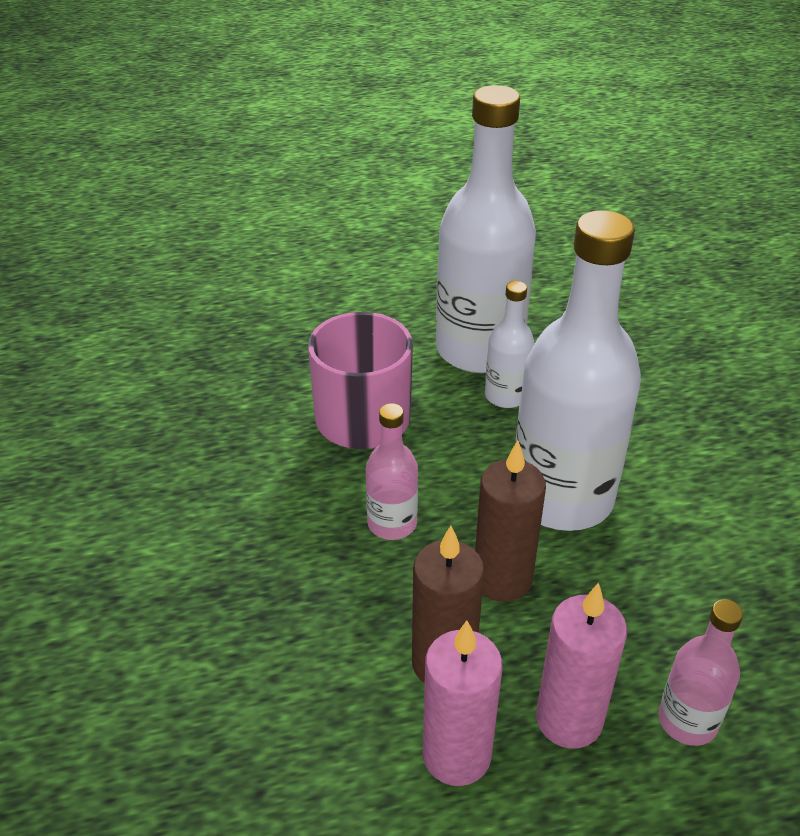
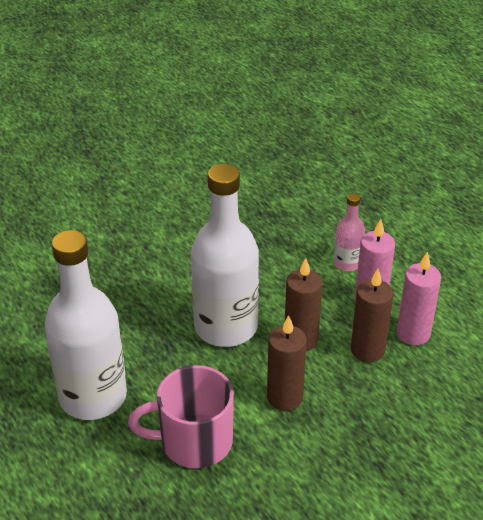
camera: 110 degrees left, 0 degrees up
(392, 523) = (284, 397): pink bottle -> brown candle
(506, 396) = (141, 370): white bottle -> none

